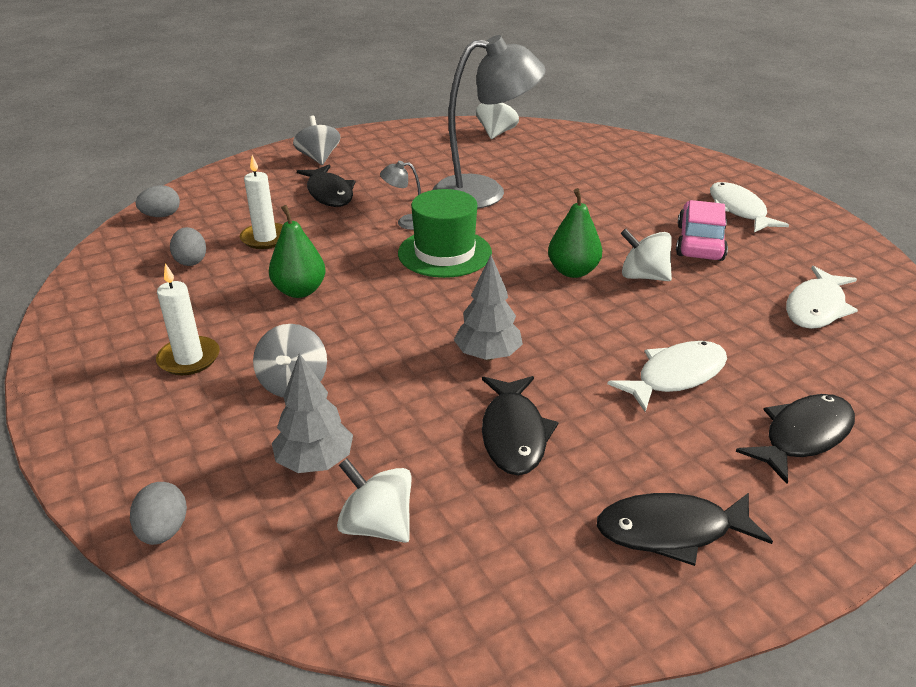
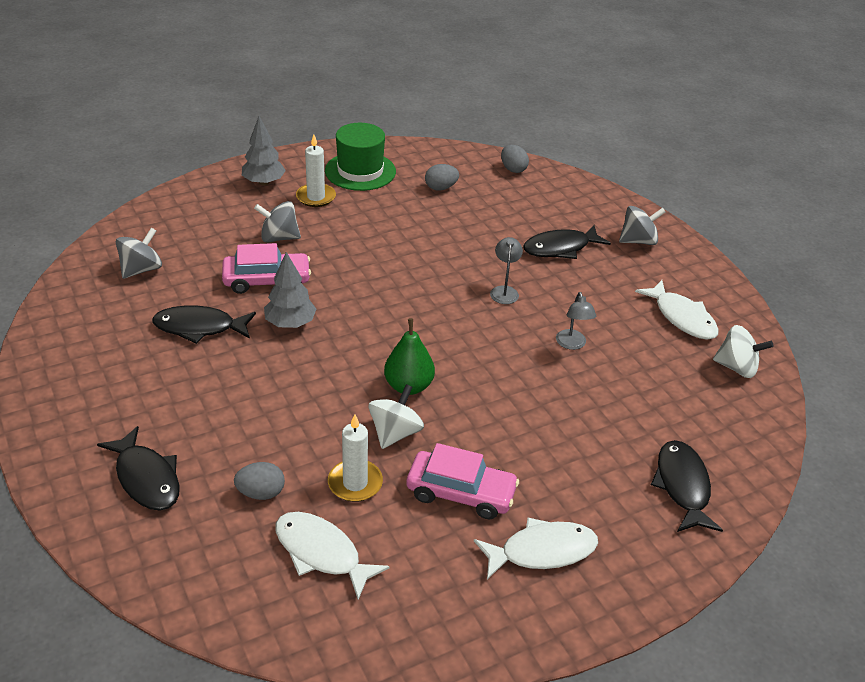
camera: 90 degrees right, 5 degrees up
(163, 531) = (166, 202): grey egg -> grey egg (261, 493)
(265, 238) = (475, 218): white candle -> white candle (355, 483)
(300, 291) = (392, 237): green pear -> none
(315, 462) = (201, 247): grey tree -> grey tree (264, 182)
(377, 525) = (141, 269): white spinning top -> grey spinning top
(399, 384) = (267, 280): none -> pink car
(444, 253) = (447, 311): green hat -> green hat (360, 171)
(484, 192) = (572, 344): grey lamp -> grey lamp, size x0.40
(671, 531) = (87, 384): black fish -> black fish (682, 486)
(676, 376) = (239, 421): white fish -> white fish (682, 317)

